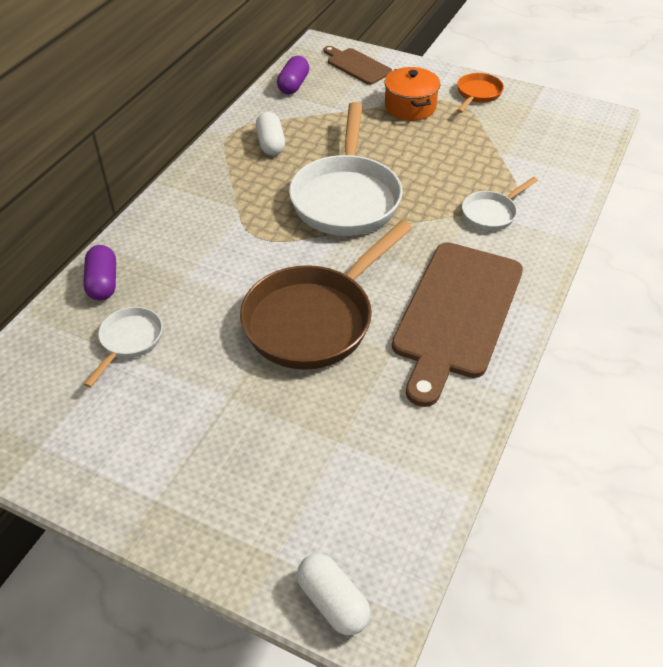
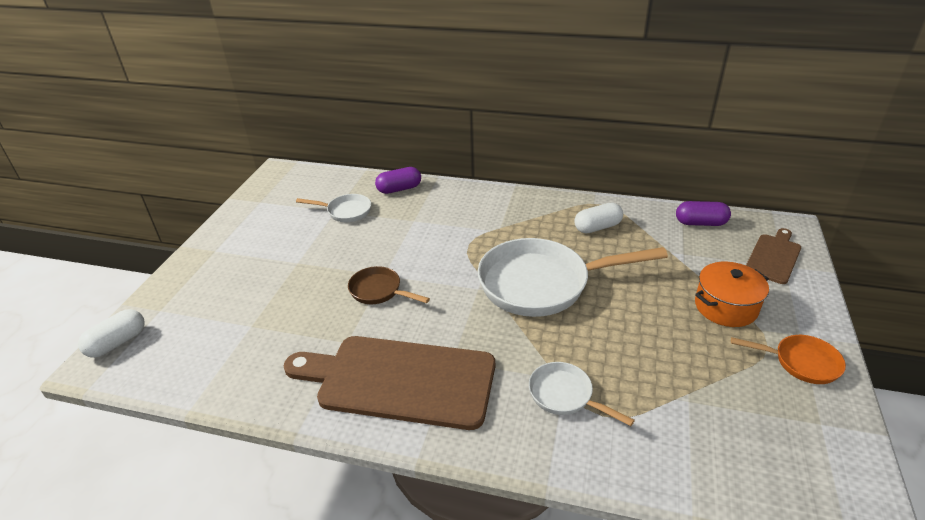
camera: 80 degrees right, 10 degrees down
(315, 319) = (379, 291): brown pan -> brown pan, size x0.48

